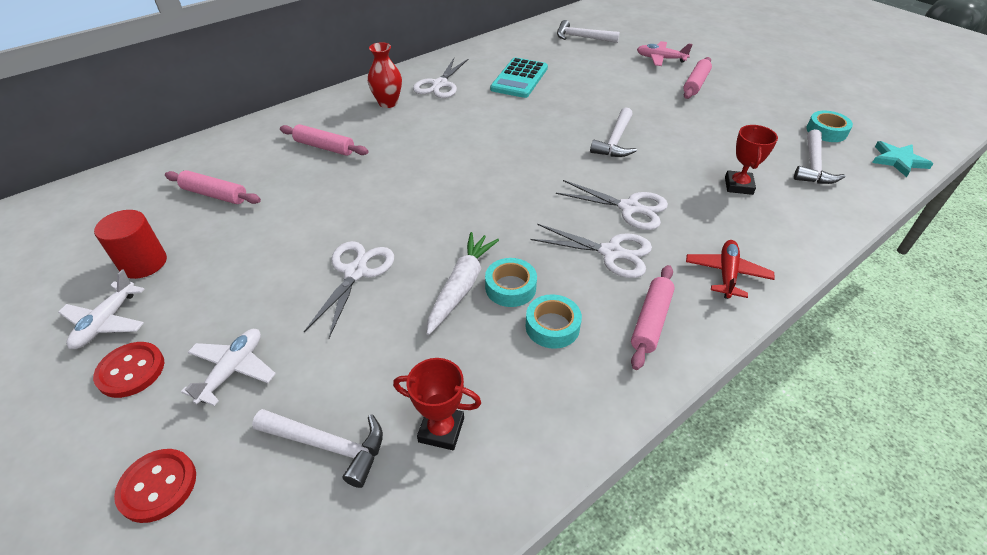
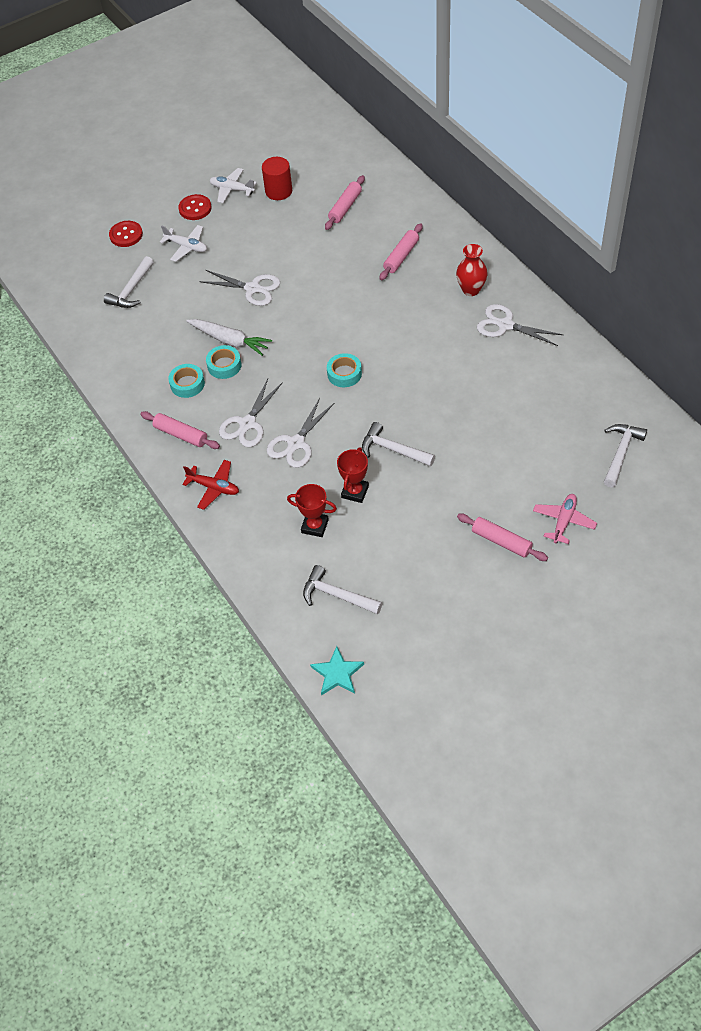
camera: 100 degrees right, 10 degrees up
(441, 430) = (129, 332): red trophy -> red trophy (355, 492)
(519, 79) = (516, 387): turquoise calculator -> none
(826, 131) = (395, 631): turquoise tape -> turquoise tape (344, 374)

